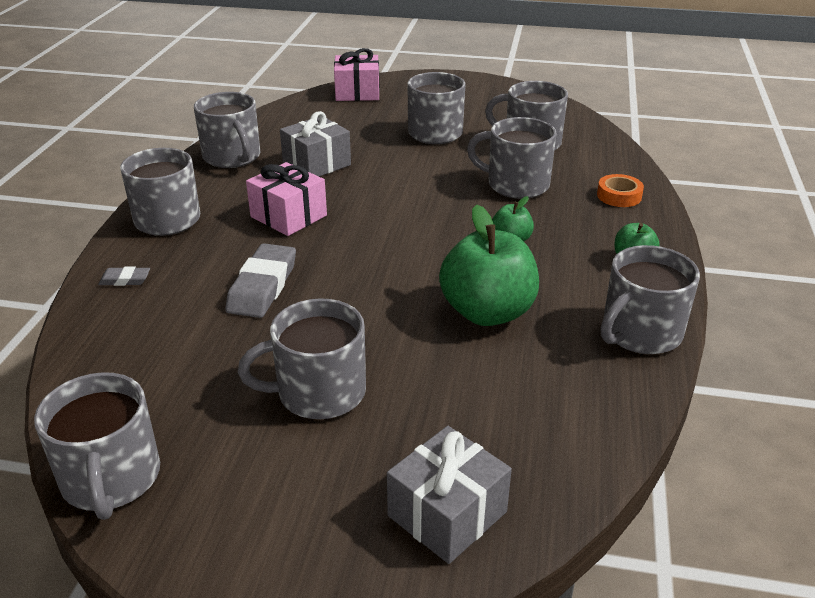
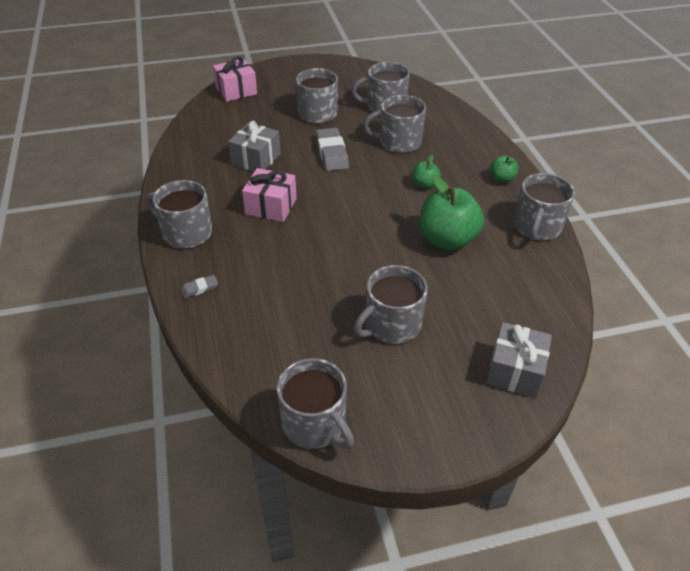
camera: 25 degrees left, 10 degrees up
(232, 157) = (190, 169): grey mug -> none
(262, 286) = (297, 264): grey eraser -> grey eraser (332, 153)
(619, 196) = (464, 135): orange tape -> none

